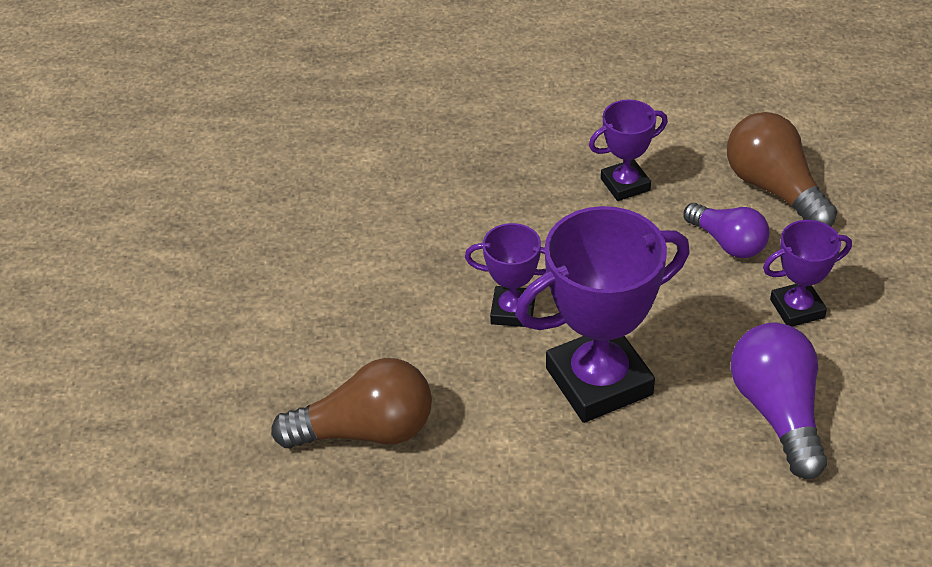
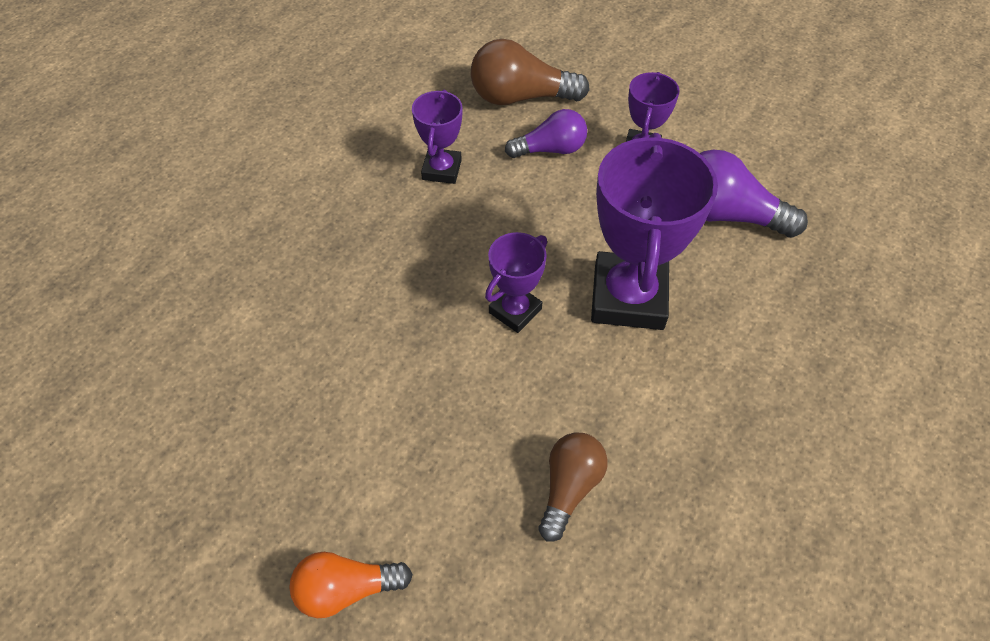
camera: 60 degrees left, 10 degrees up
(189, 341) = (346, 589): none -> orange light bulb
(365, 430) = (569, 488): brown light bulb -> brown light bulb, size x0.67

